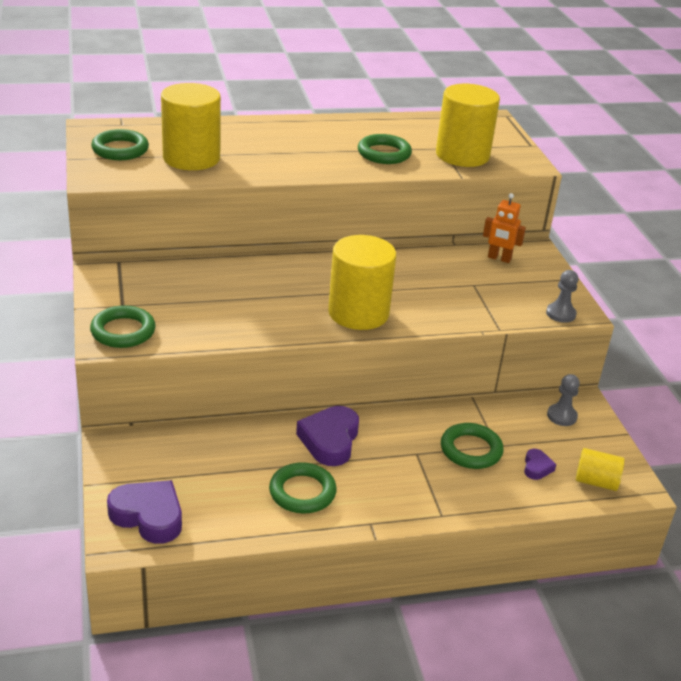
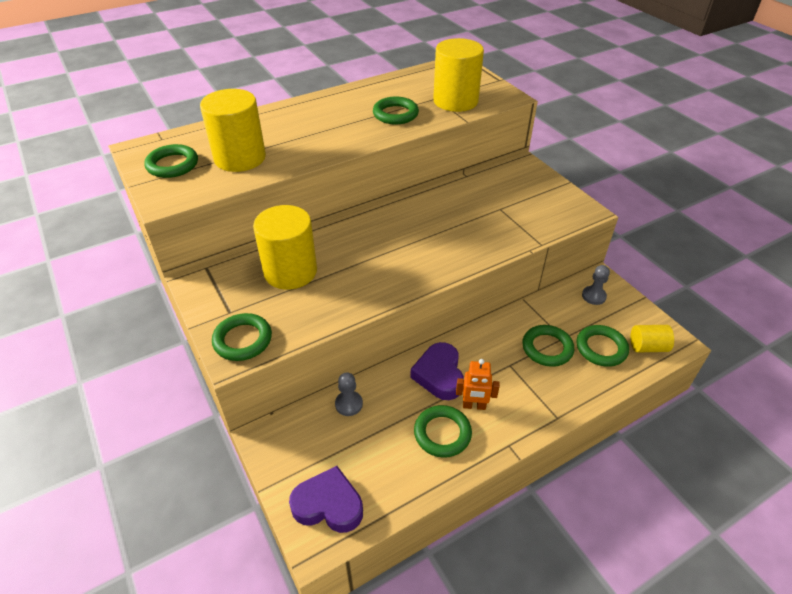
camera: 15 degrees left, 10 degrees up
(358, 313) = (428, 261): yellow cylinder -> yellow cylinder (290, 271)
(499, 258) = (505, 180): orange robot -> orange robot (474, 406)
(537, 467) = (601, 348): purple heart -> green ring
(560, 314) = (576, 217): grey pawn -> grey pawn (349, 404)

